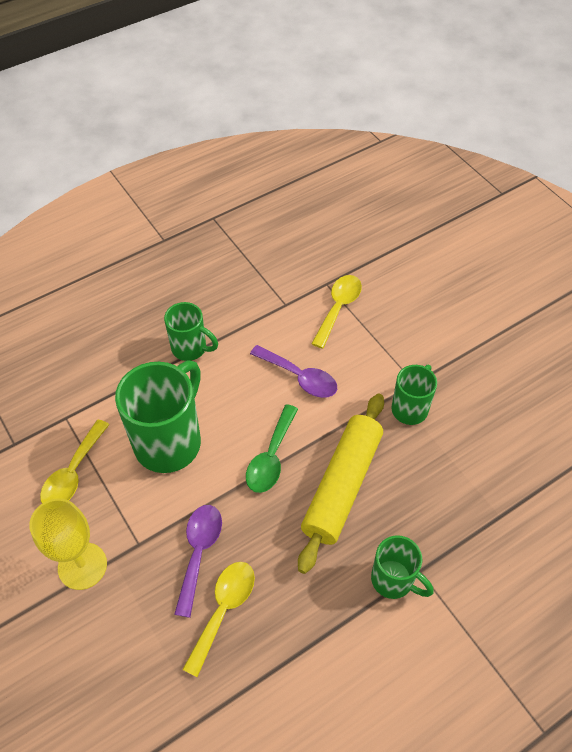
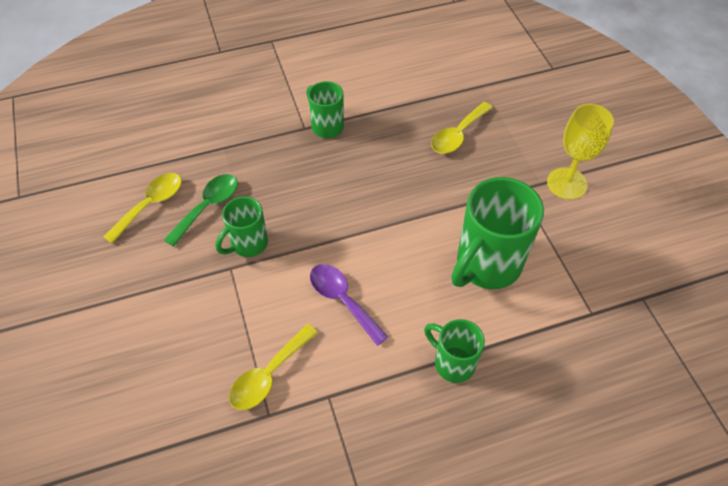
camera: 165 degrees left, 0 degrees up
(73, 473) = (580, 257): yellow spoon -> yellow spoon (151, 205)
(199, 552) = (471, 173): purple spoon -> none
(271, 457) = (394, 230): green spoon -> green spoon (208, 206)
(342, 485) = (339, 194): yellow rolling pin -> none

